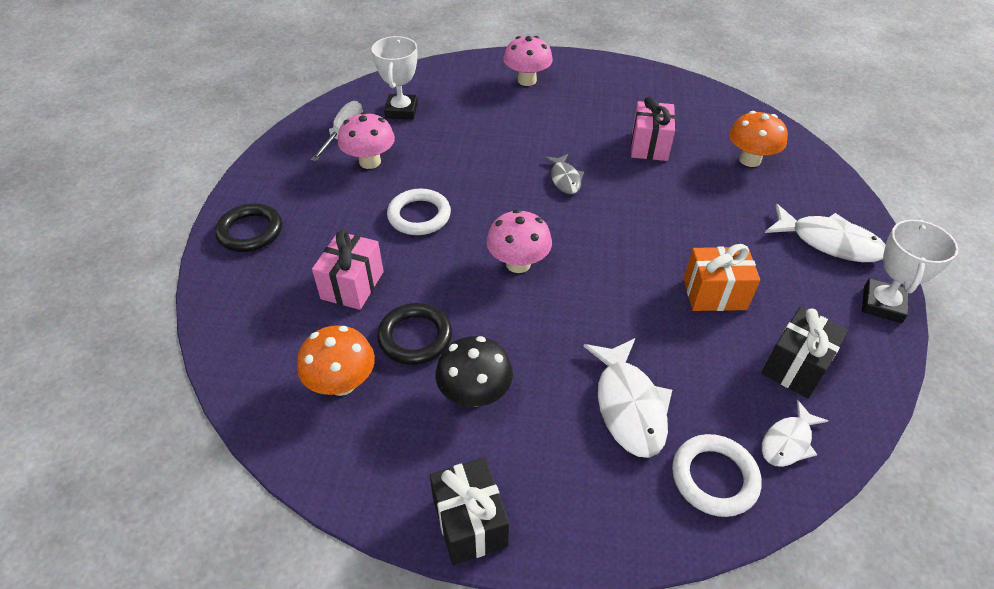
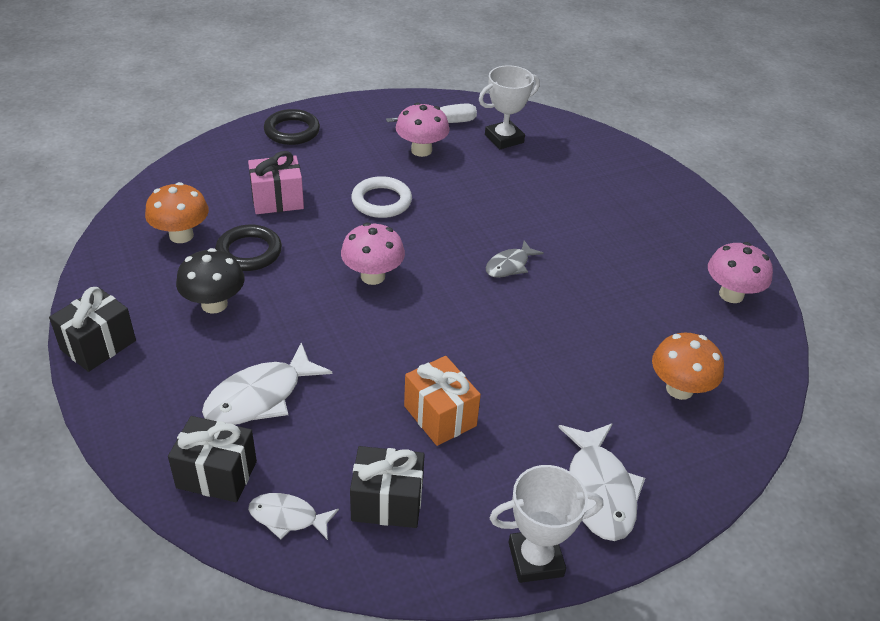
camera: 55 degrees right, 5 degrees down
(527, 80) = (633, 190): pink mushroom -> pink mushroom (731, 294)
(649, 146) = (620, 305): pink gift -> none
(714, 478) = (216, 474): white ring -> black gift

